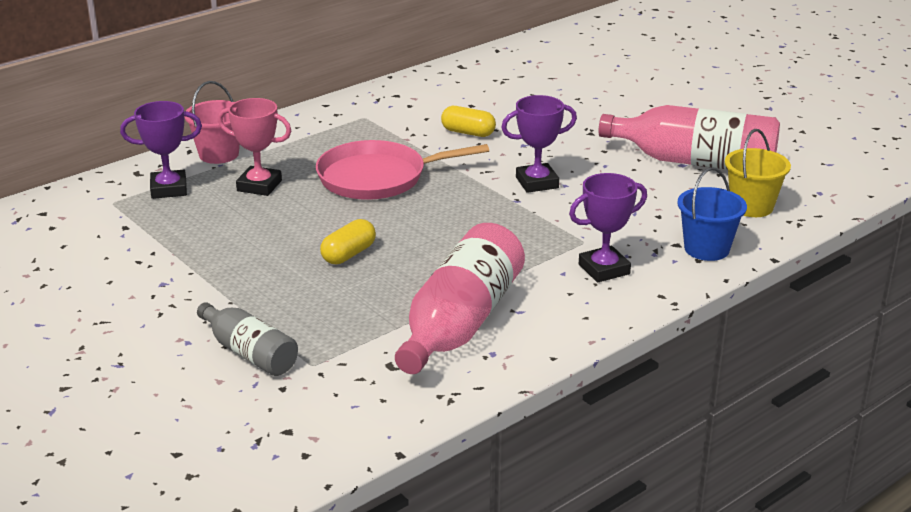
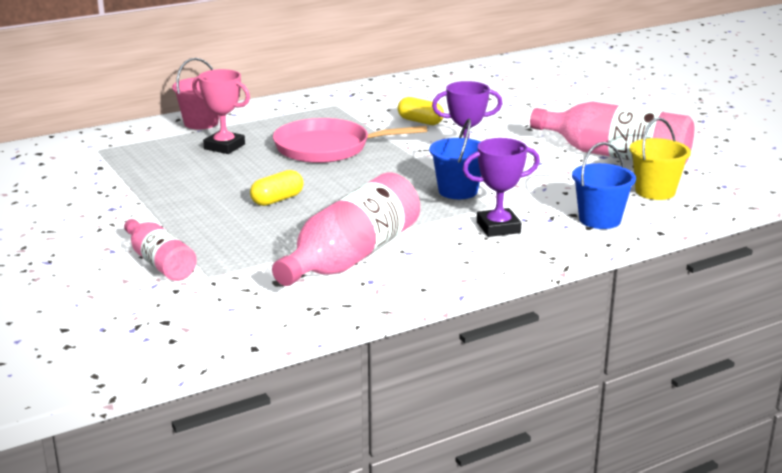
camera: 10 degrees right, 5 degrees down
(169, 189) = (148, 144): purple trophy -> none
(249, 353) = (160, 263): grey bottle -> pink bottle
(543, 224) = (458, 191): none -> blue bucket

